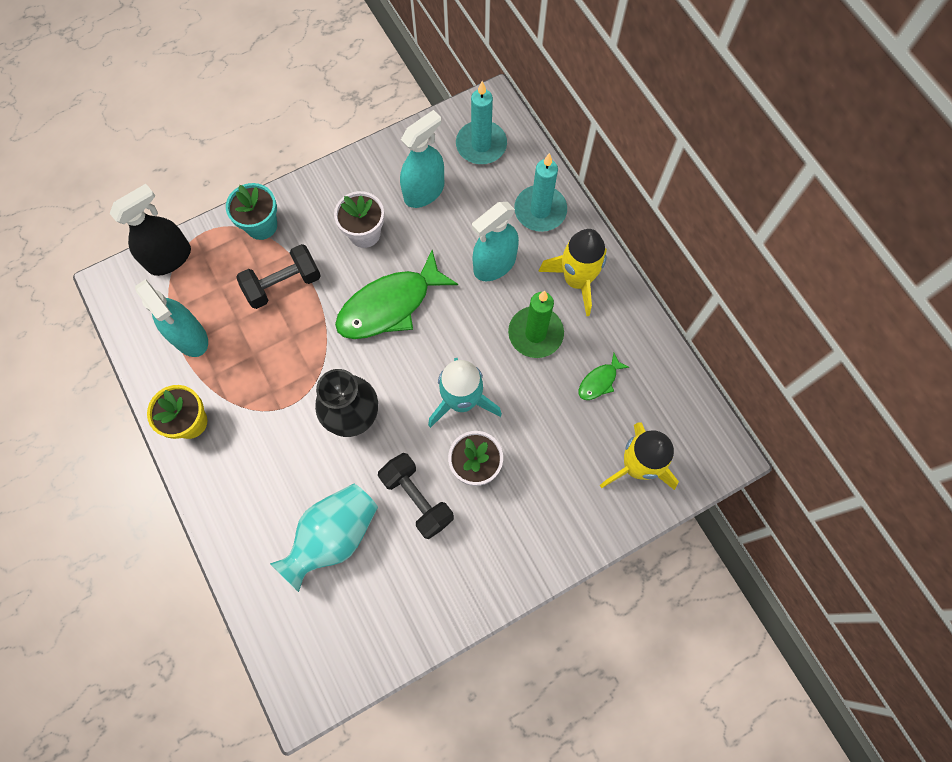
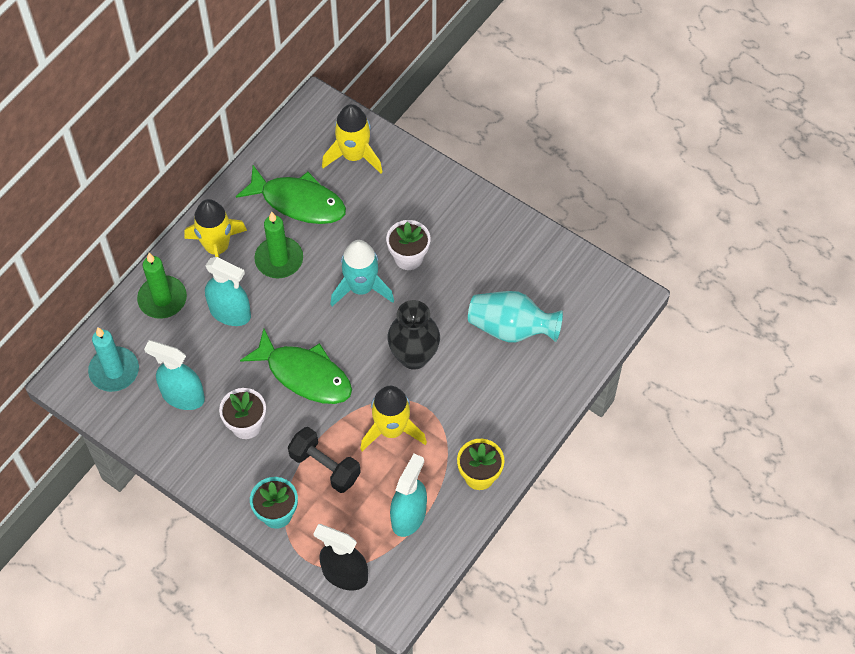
camera: 115 degrees left, 10 degrees down
(286, 361) = (392, 430): none -> yellow rocket
(417, 499) = (453, 285): black dumbbell -> none
(540, 210) = (162, 299): turquoise candle -> green candle
(599, 381) = (298, 202): green fish -> green fish, size x2.20

